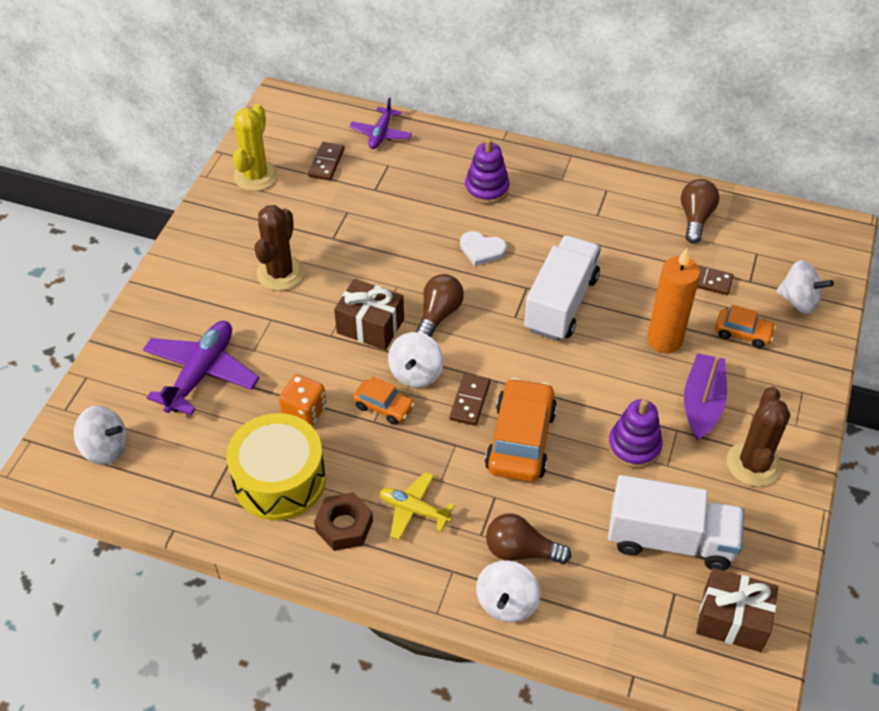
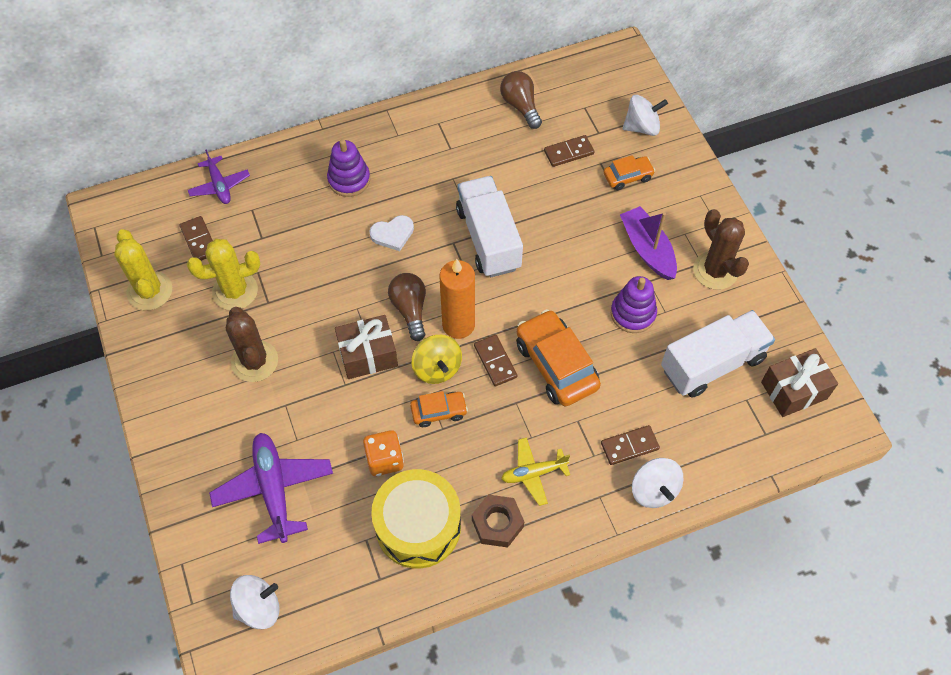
camera: 40 degrees left, 10 degrees up
(316, 215) = (235, 291): none -> yellow cactus
(416, 373) = (437, 368): white spinning top -> yellow spinning top
(521, 551) = (629, 446): brown light bulb -> brown domino
(664, 340) = (582, 218): orange candle -> orange candle (458, 325)

